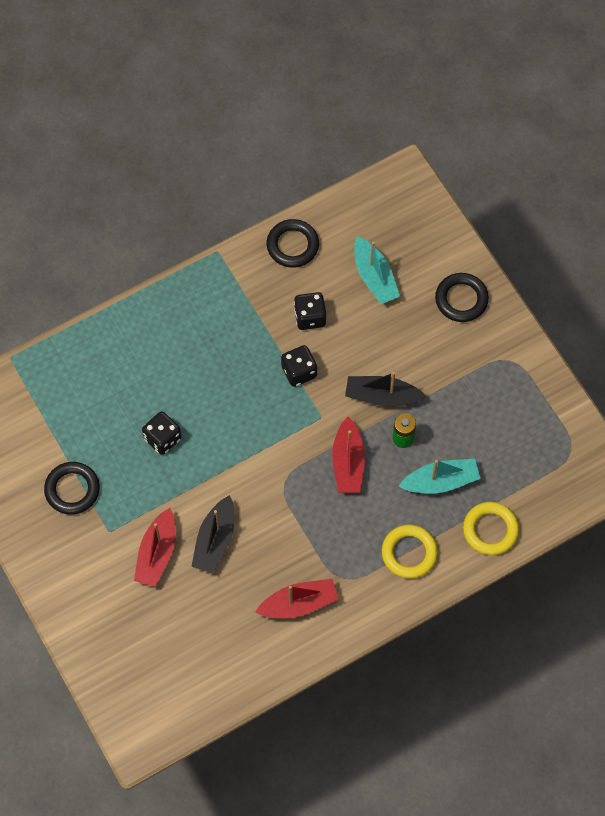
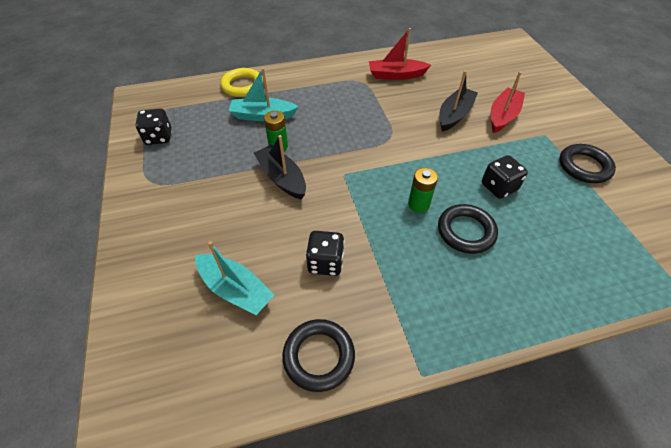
camera: 165 degrees left, 15 degrees down
(240, 397) = (418, 204): none -> green battery
(299, 372) = (353, 213): black dice -> black dice (158, 137)
(348, 463) = (332, 139): red boat -> none
(374, 277) = (235, 289): turquoise boat -> turquoise boat turned 135 degrees clockwise
(382, 396) = (282, 178): black boat -> black boat turned 150 degrees counterclockwise
(409, 553) = (307, 85): yellow ring -> none
(461, 299) = (157, 243): black ring -> black ring (466, 231)

